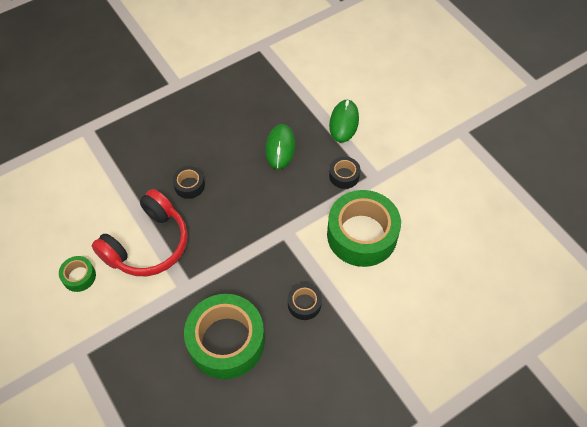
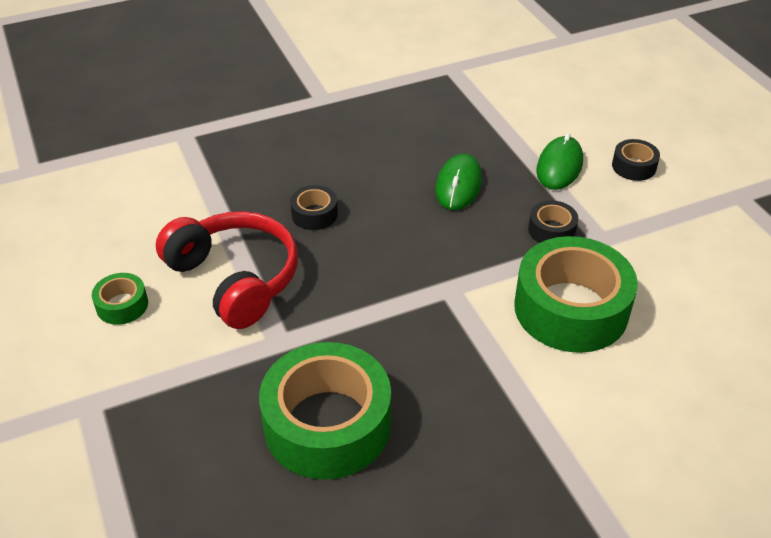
camera: 10 degrees right, 15 degrees down
(148, 244) = (235, 278): red headphones -> red headphones turned 90 degrees counterclockwise
(304, 304) = (464, 390): black tape -> black tape (634, 166)

